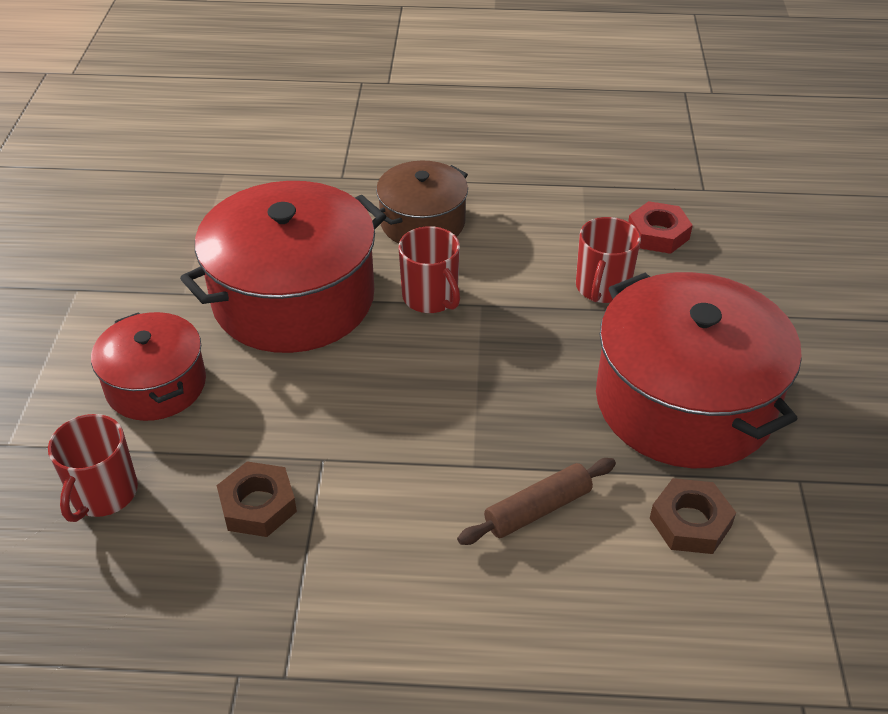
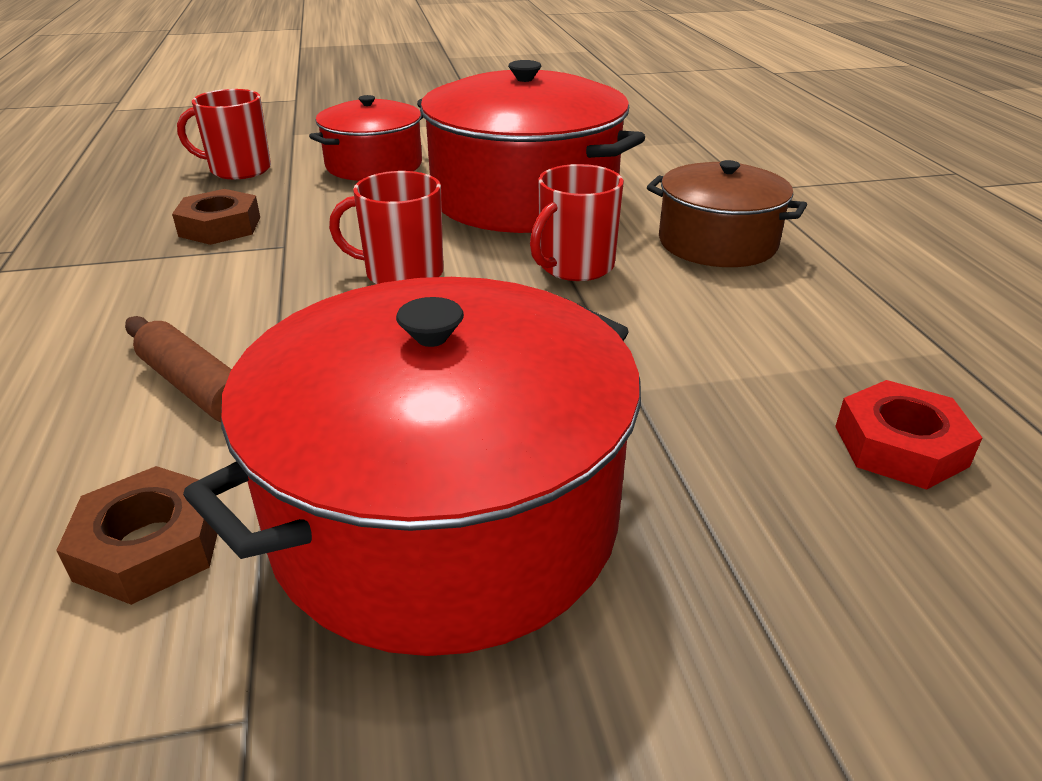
camera: 75 degrees right, 10 degrees down
(602, 288) = (694, 397): red mug -> red mug (402, 273)

